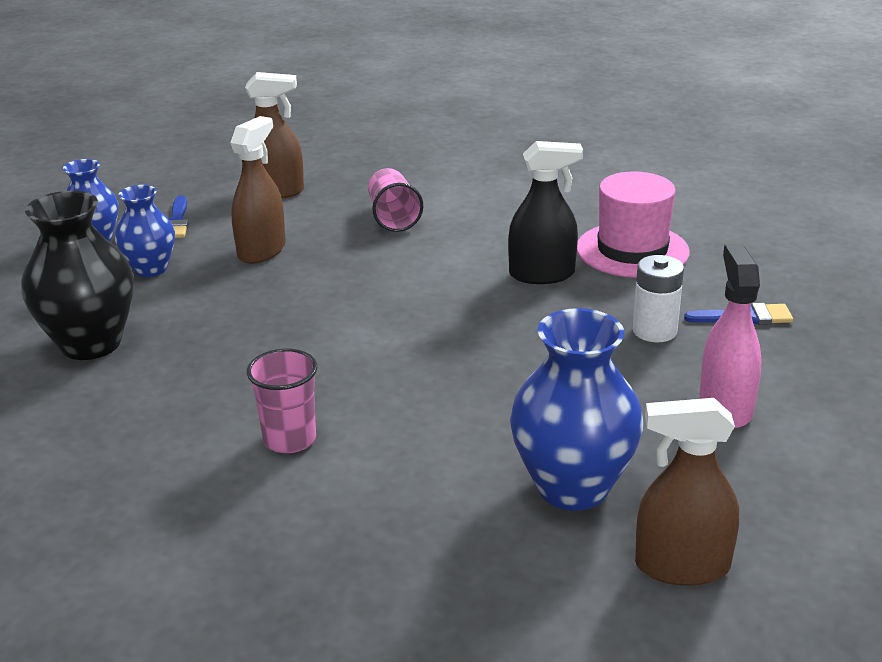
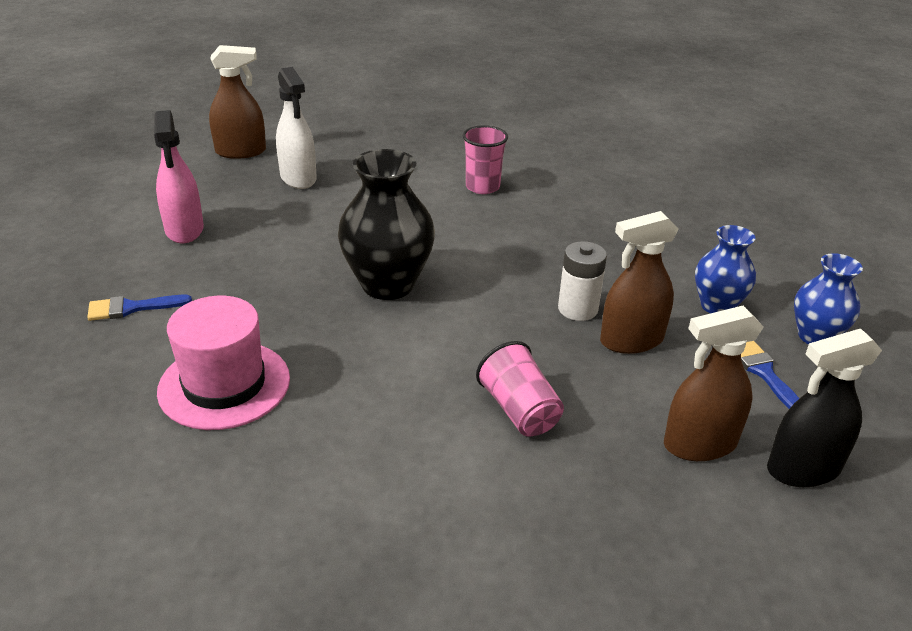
camera: 165 degrees right, 5 degrees up
(91, 344) = (681, 233): black vase -> black vase (388, 284)
(262, 250) = (631, 340): brown spray bottle -> brown spray bottle turned 60 degrees clockwise
(542, 274) = (327, 339): black spray bottle -> black spray bottle (803, 469)
(572, 487) = (298, 178): blue vase -> white spray bottle
(654, 331) = (223, 285): white battery -> white battery (577, 309)

